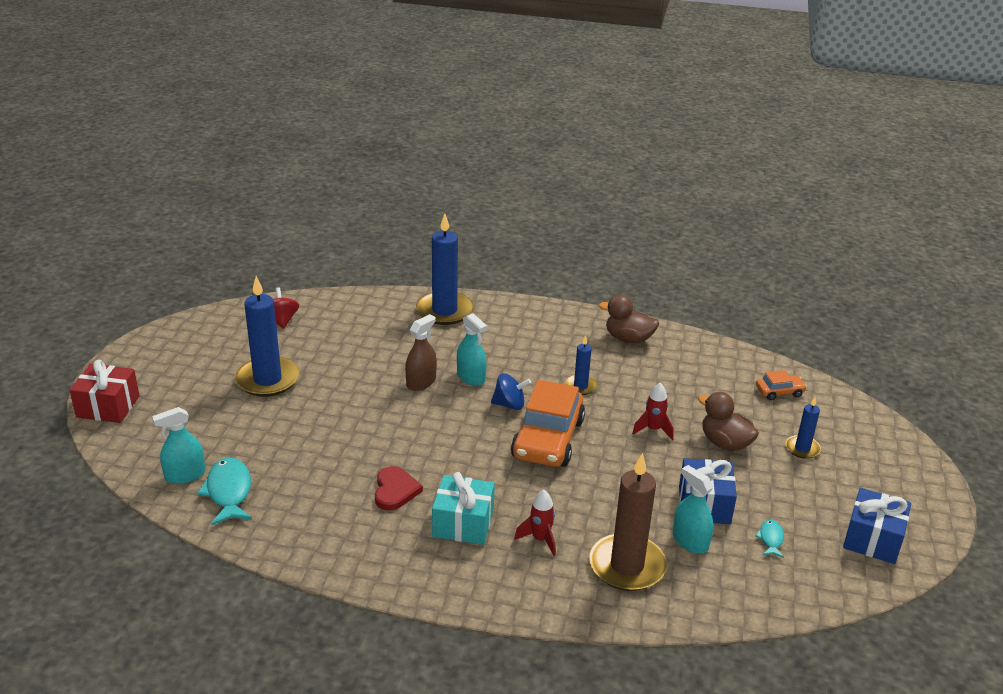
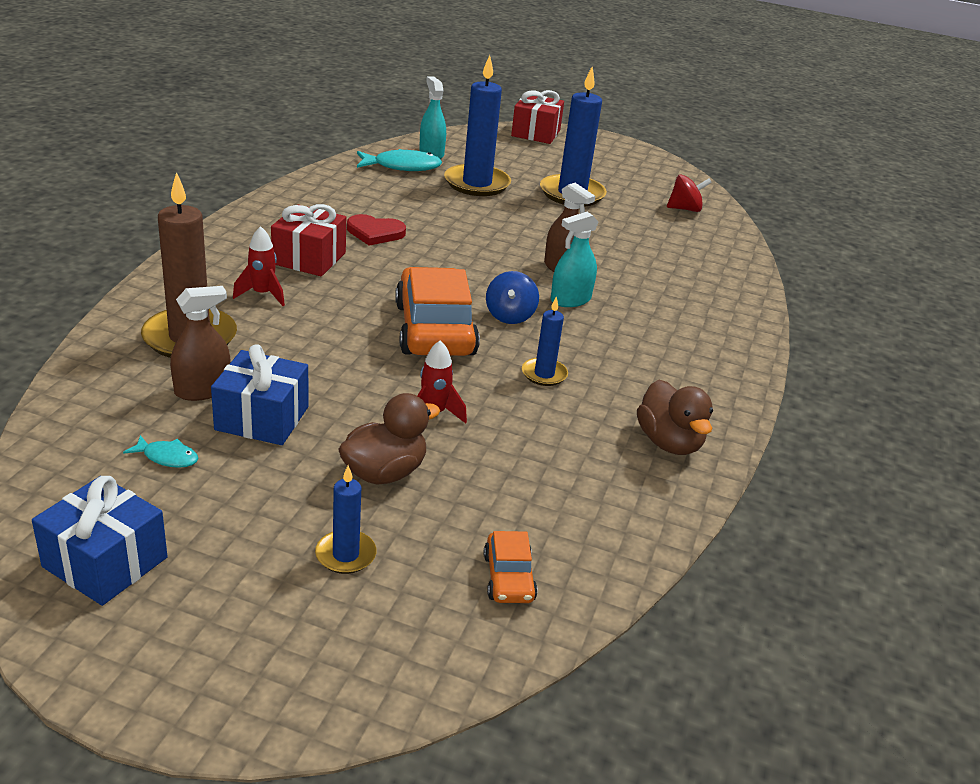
camera: 95 degrees right, 0 degrees up
(444, 311) = (723, 303): blue candle -> blue candle (477, 184)
(463, 523) = (309, 258): turquoise gift -> red gift
(547, 439) = (435, 329): orange car -> orange car turned 60 degrees clockwise
(628, 339) = (669, 442): brown duck -> brown duck turned 135 degrees clockwise
(690, 541) = (202, 390): turquoise spray bottle -> brown spray bottle

